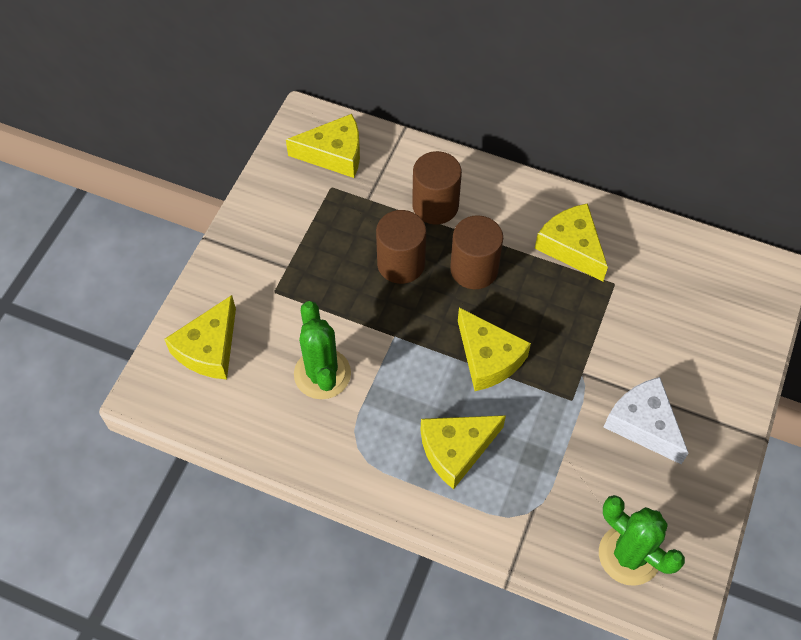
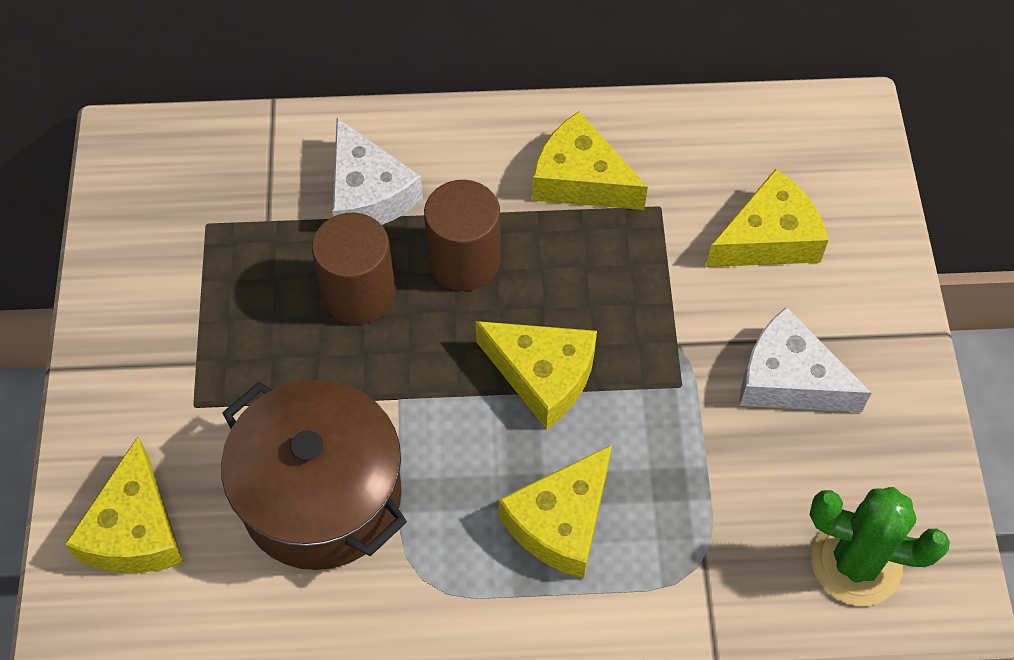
camera: 25 degrees left, 0 degrees up
(322, 374) = (321, 495): green cactus -> brown pot
(334, 154) = (188, 175): yellow cheese -> yellow cheese (768, 238)
(435, 206) = (368, 194): brown cylinder -> white cheese

